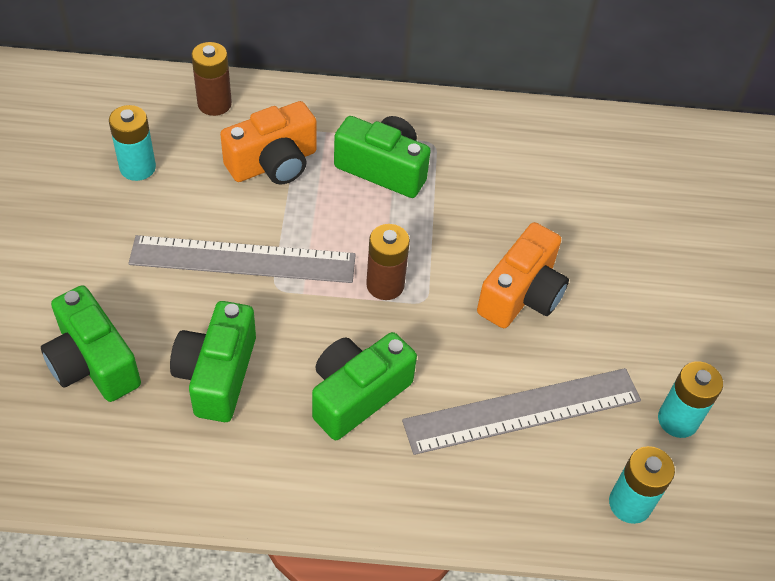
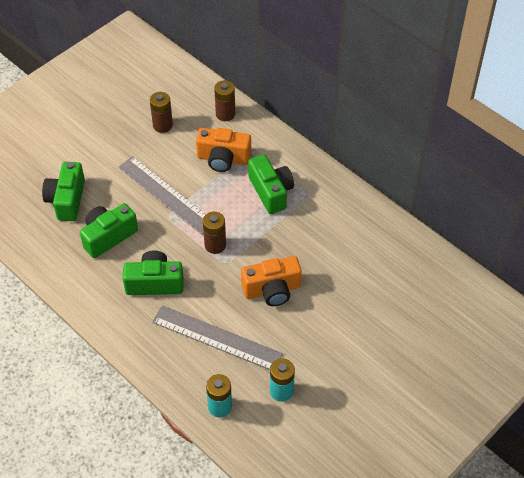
camera: 45 degrees right, 0 degrees up
(137, 168) = (162, 125): turquoise battery -> brown battery

